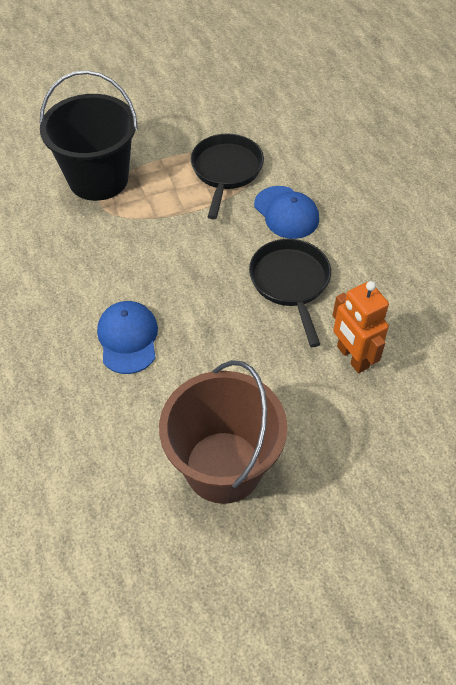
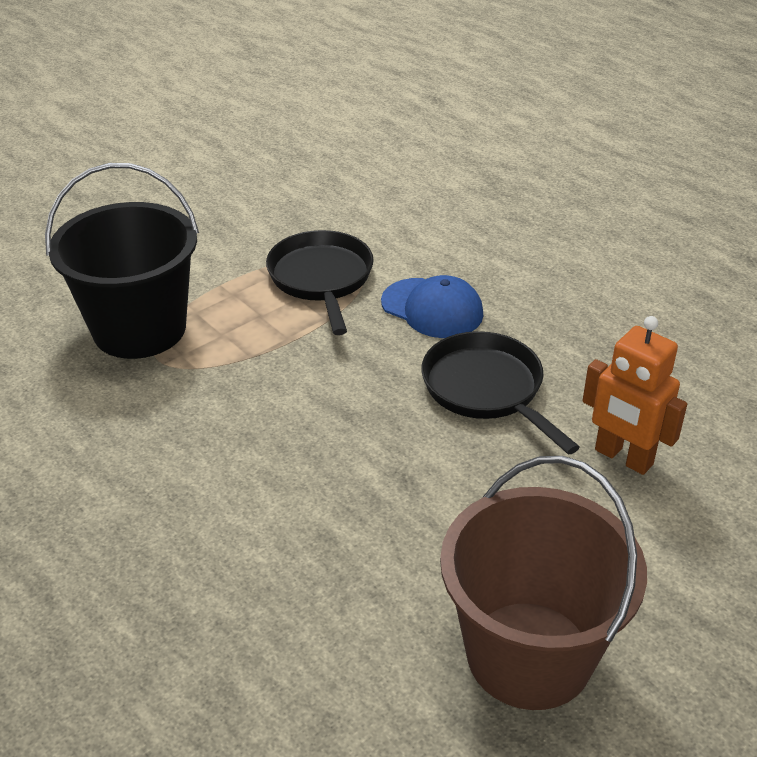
camera: 20 degrees left, 15 degrees down
(128, 338) = (291, 522): blue cap -> none

